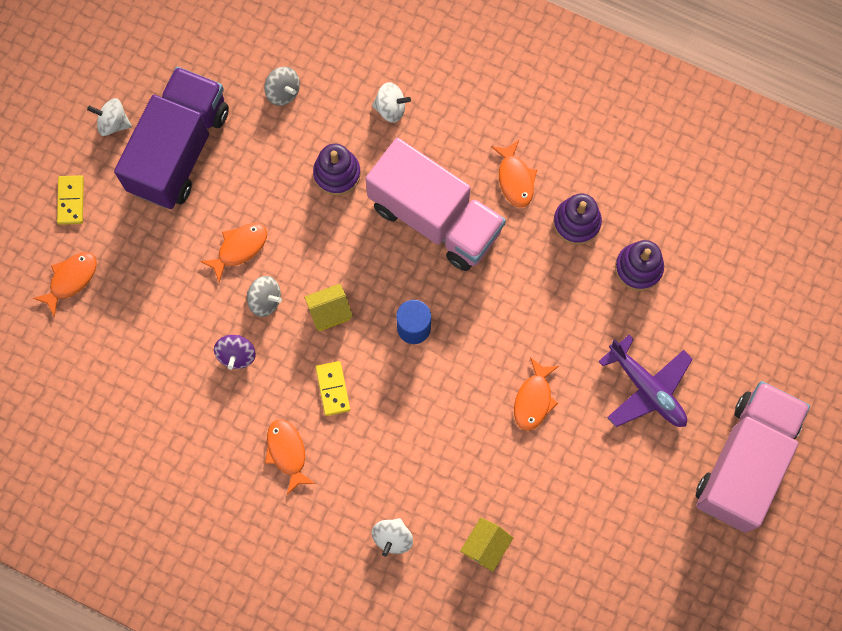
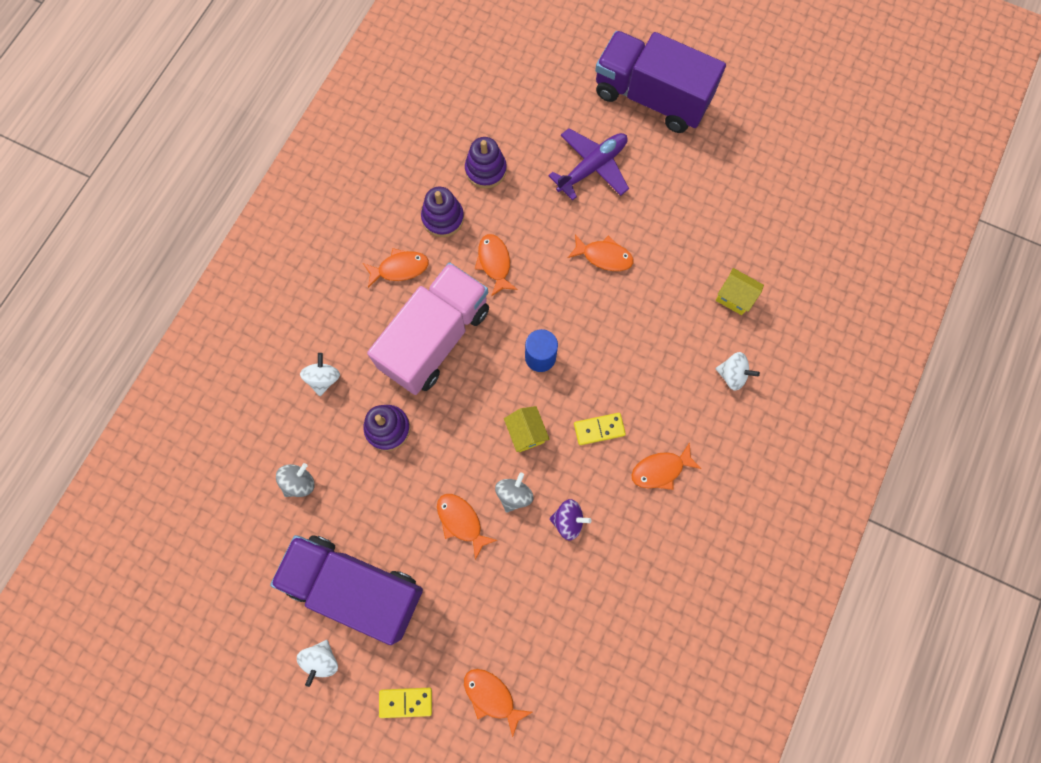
camera: 90 degrees left, 0 degrees up
(523, 279) = (494, 263): none -> orange fish
(745, 462) = (651, 97): pink truck -> purple truck

